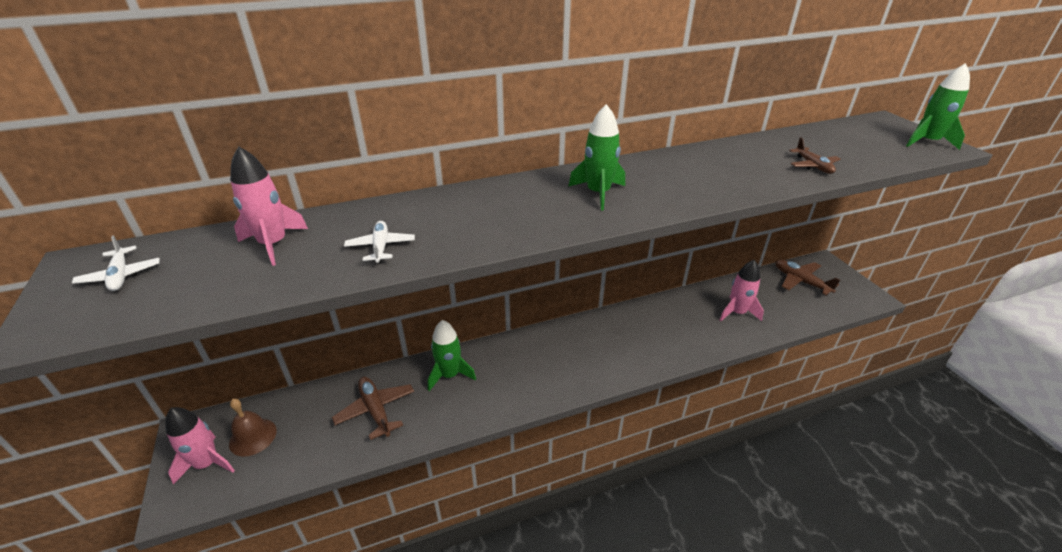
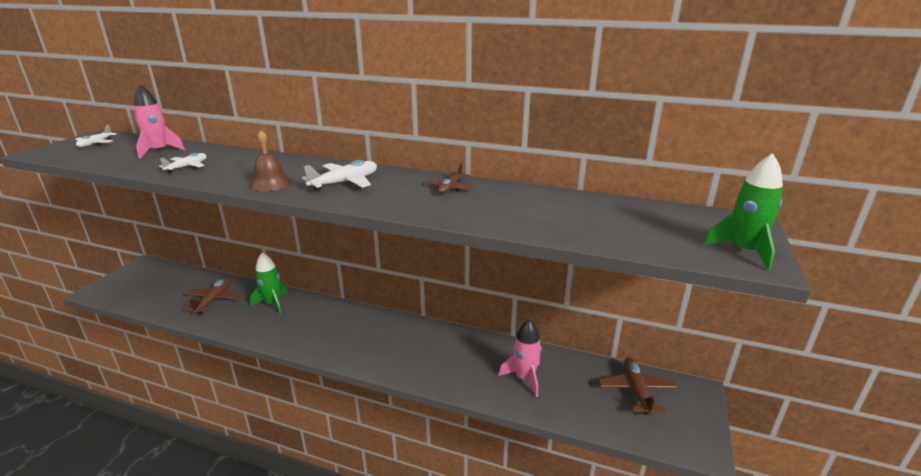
camera: 40 degrees right, 10 degrees down
(207, 463) = (126, 282): pink rocket -> none
(253, 437) = (156, 281): brown bell -> brown bell (270, 183)
(598, 193) = (345, 183): green rocket -> white plane
(813, 166) = (549, 223): brown plane -> brown plane (450, 188)

